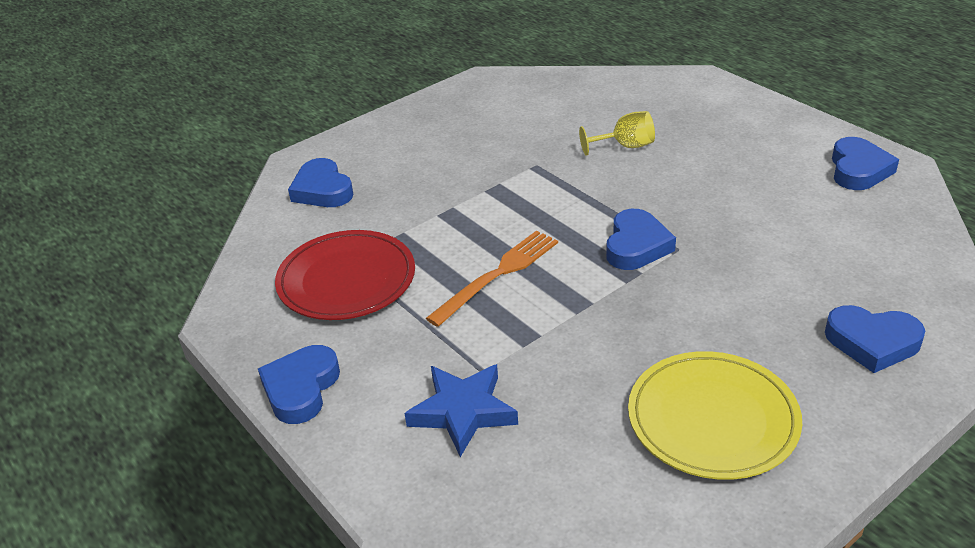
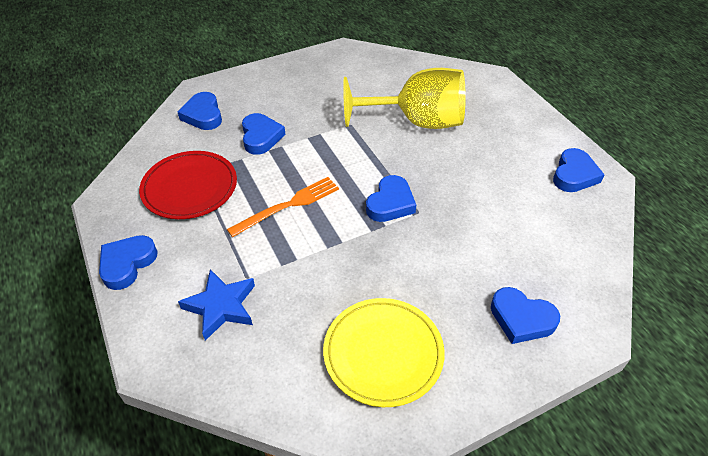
camera: 10 degrees right, 10 degrees up
(418, 201) = (261, 137): none -> blue heart
(625, 146) = (417, 122): yellow goblet -> yellow goblet, size x2.30

